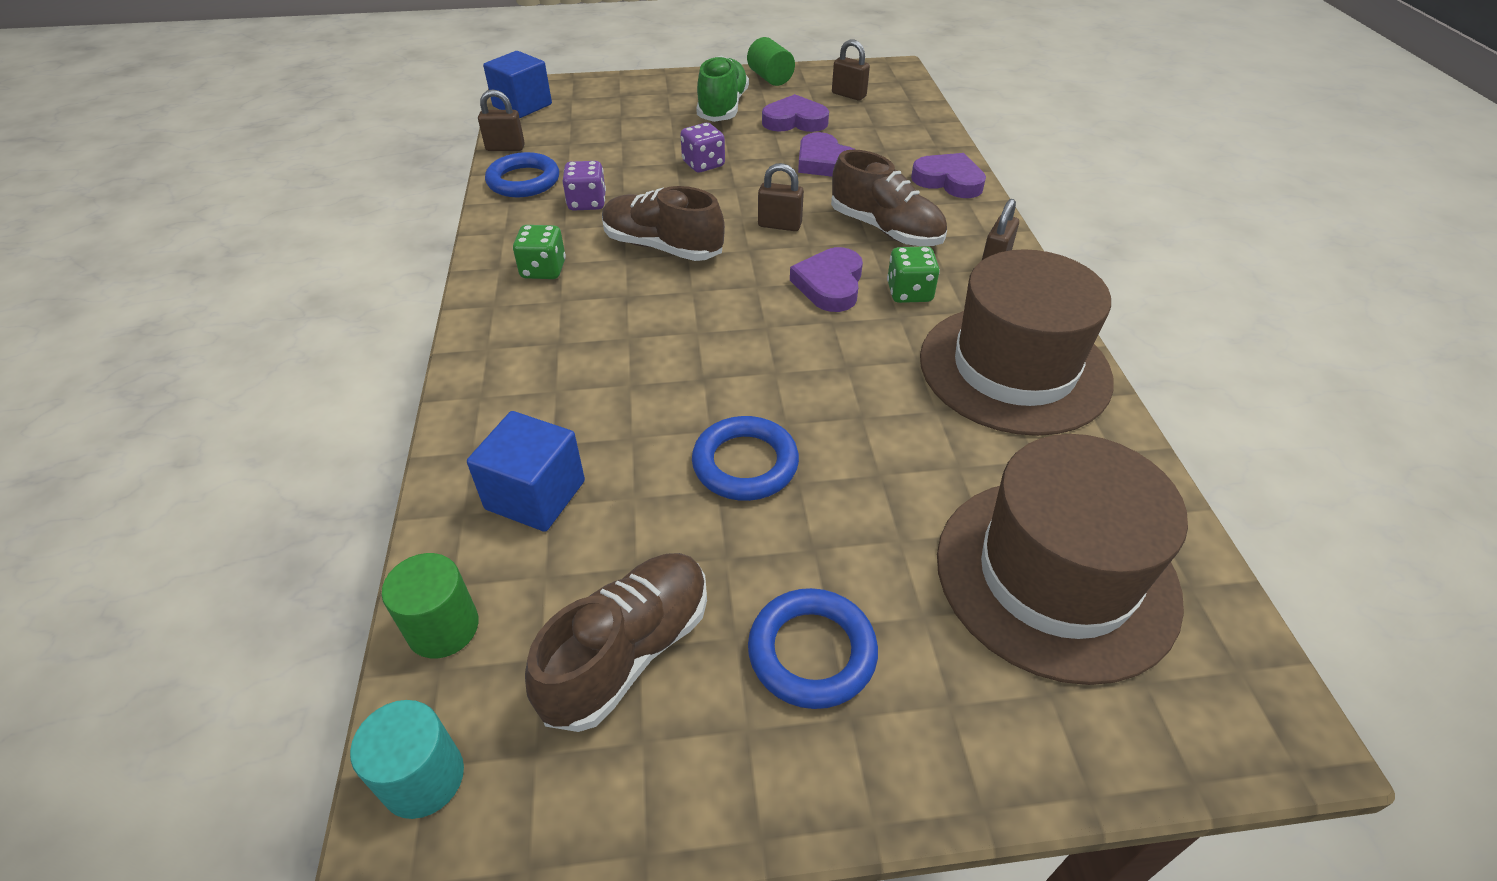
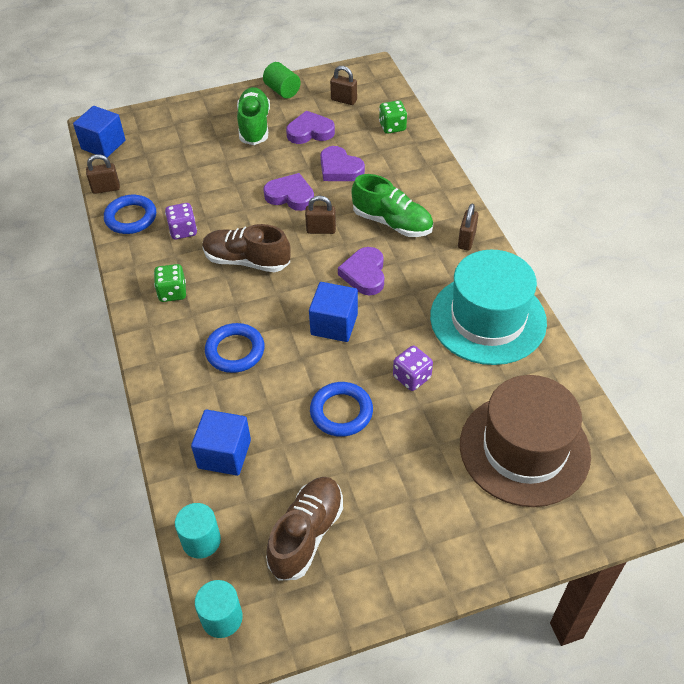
camera: 10 degrees left, 5 degrees up
(443, 628) = (201, 541): green cylinder -> turquoise cylinder
(703, 164) = (255, 183): purple dice -> purple dice (412, 377)
(767, 341) = (334, 324): none -> blue cube
(812, 652) = (403, 516): blue ring -> blue ring (235, 351)
(885, 229) = (392, 223): brown shoe -> green shoe
(909, 293) = (416, 272): green dice -> green dice (392, 127)
(948, 181) = (427, 173): purple heart -> purple heart (290, 196)
(1014, 368) = (488, 319): brown hat -> turquoise hat

